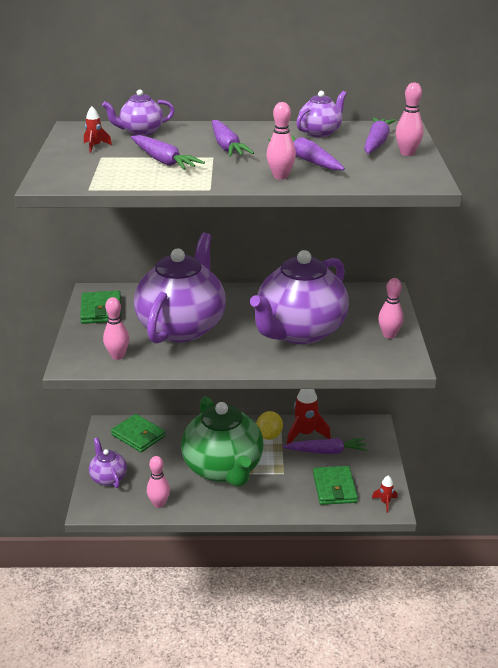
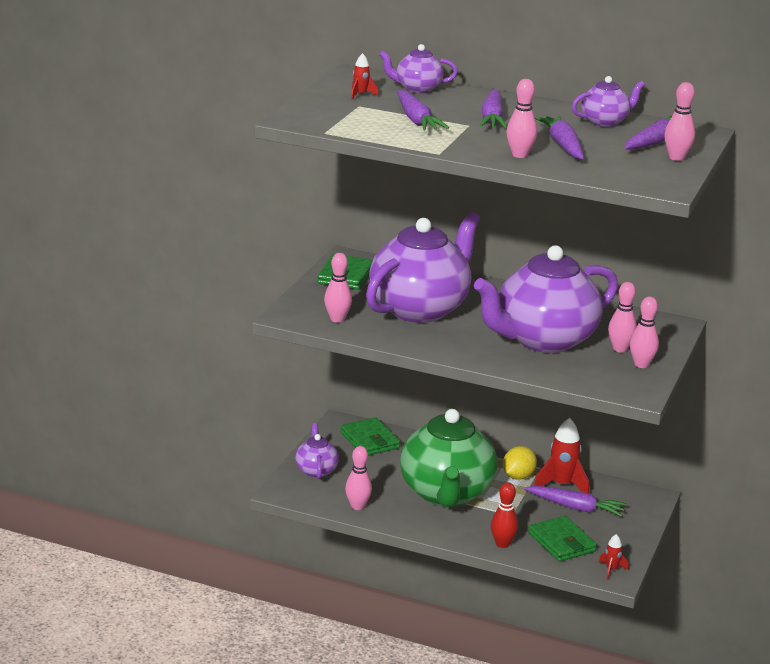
camera: 20 degrees right, 5 degrees down
(291, 504) = (502, 544): none -> red bowling pin
(334, 488) = (561, 542): green wallet -> green wallet turned 45 degrees counterclockwise
(363, 325) = (620, 349): none -> pink bowling pin

